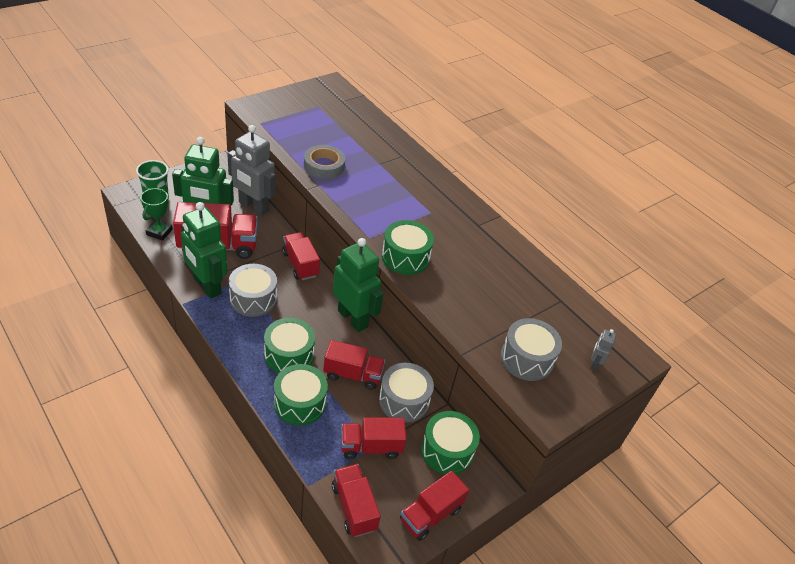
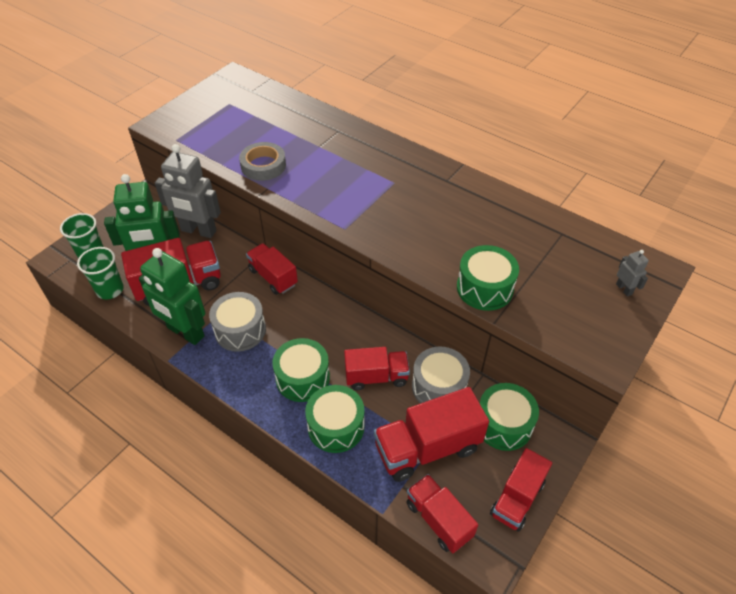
camera: 10 degrees left, 5 degrees up
(159, 232) = (110, 290): green trophy -> green cup
(353, 318) = (351, 317): green robot -> none
(371, 446) = (427, 448): red truck -> red truck, size x1.53
(405, 257) = (390, 238): green drum -> green drum (484, 288)
(526, 359) = (558, 306): grey drum -> none
(594, 364) = (624, 289): grey robot -> grey robot turned 150 degrees clockwise

